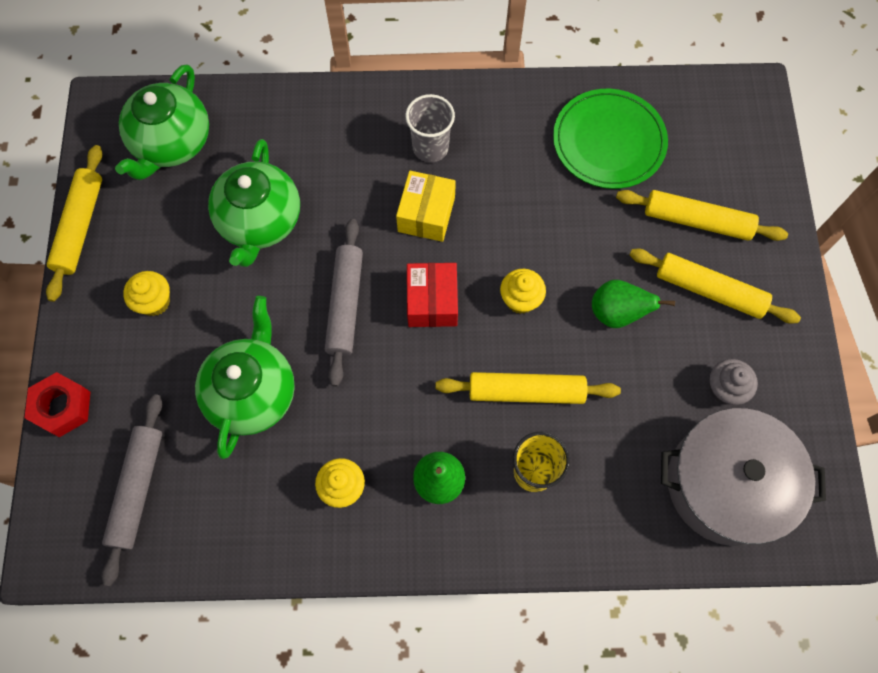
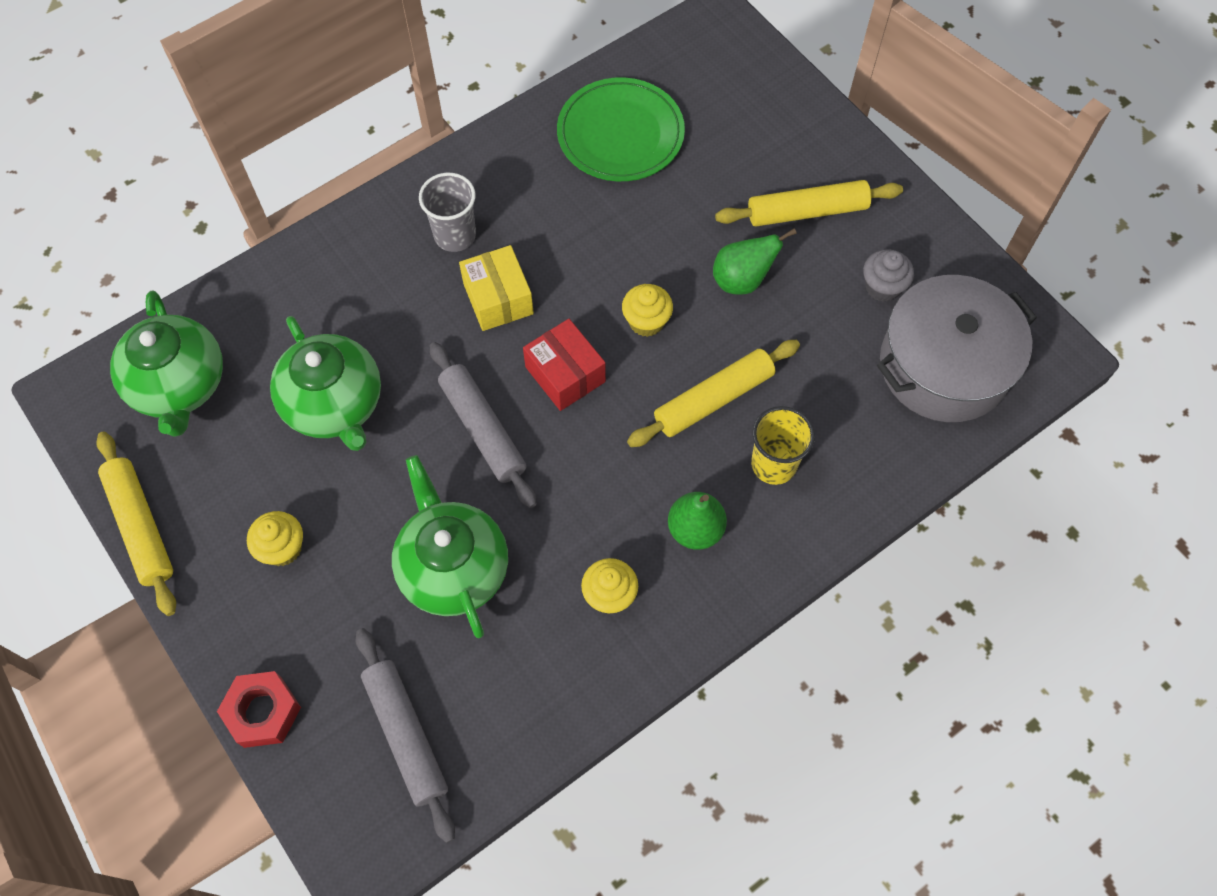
camera: 35 degrees left, 5 degrees down
(697, 221) = (751, 158): yellow rolling pin -> none

